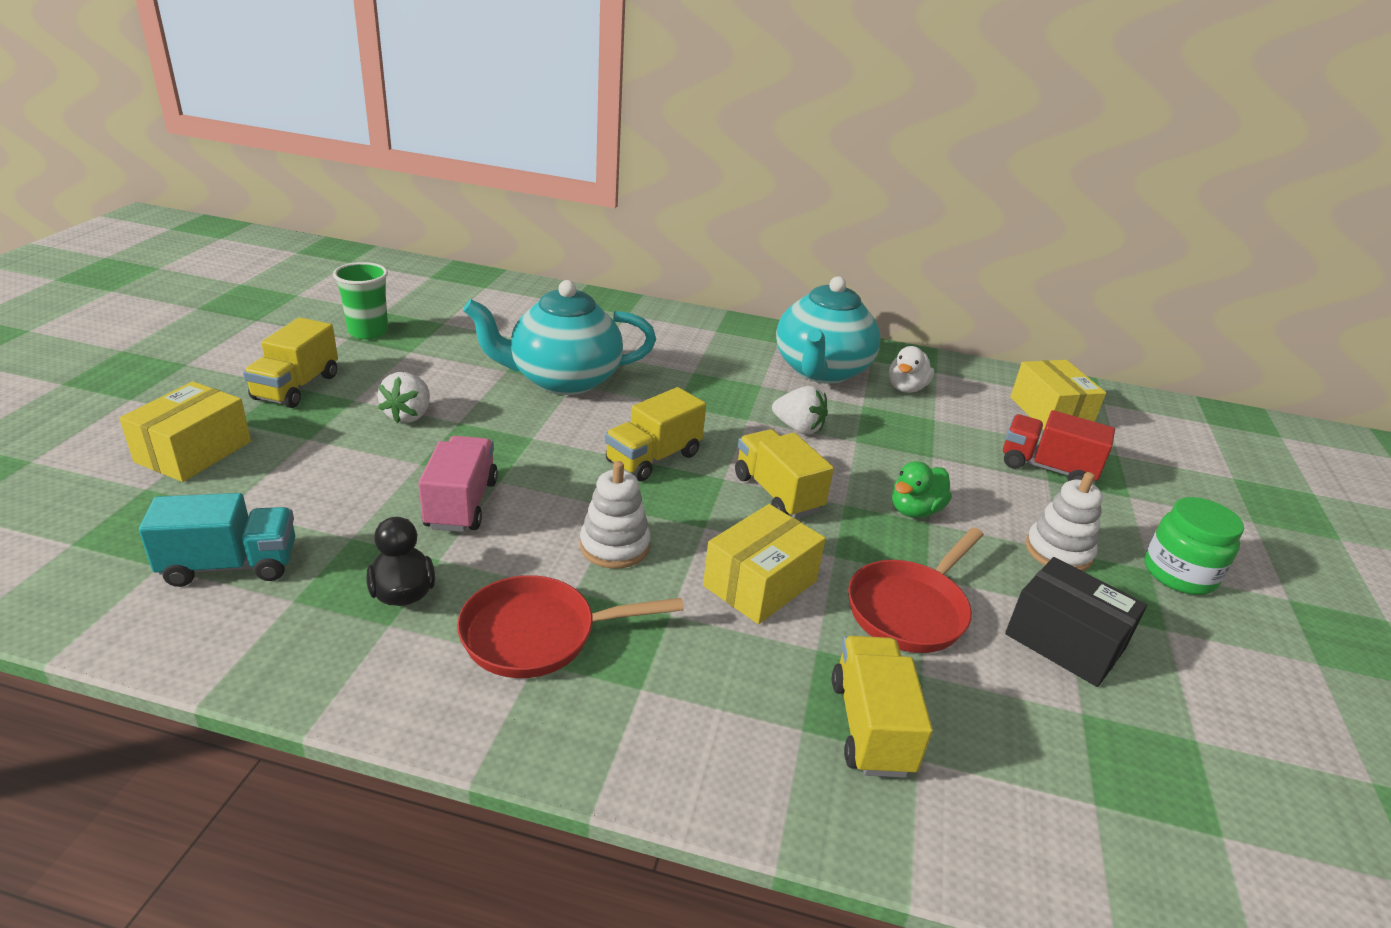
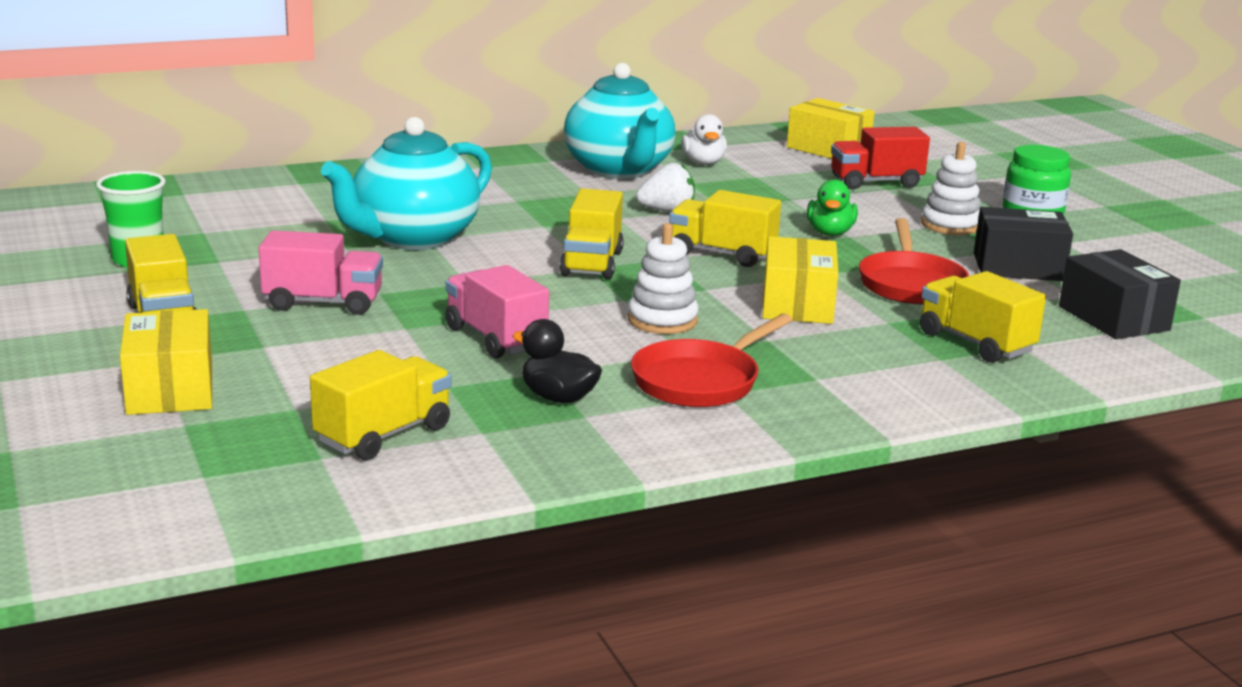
camera: 35 degrees left, 10 degrees down
(231, 565) = (383, 435): turquoise truck -> yellow truck
(408, 415) = (323, 303): white strawberry -> pink truck
(1090, 774) = (1113, 318): none -> black box

